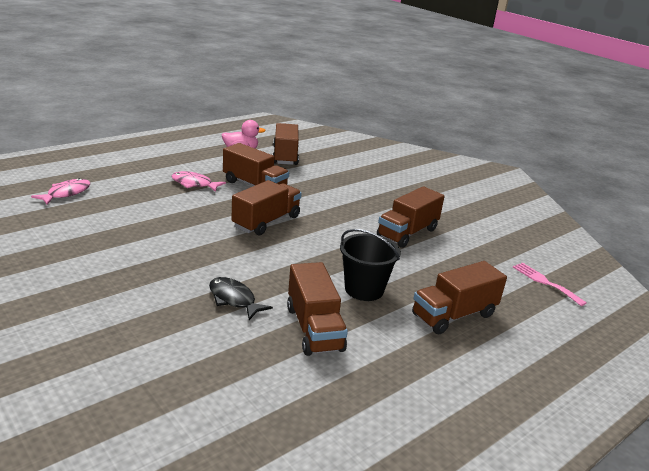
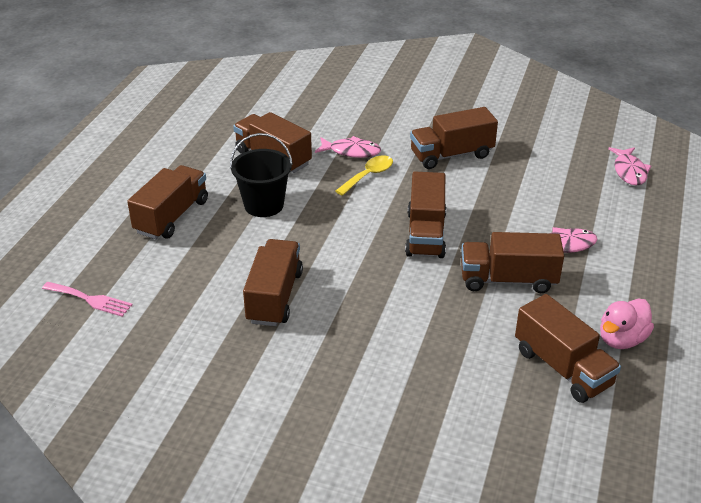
camera: 150 degrees right, 10 degrees up
(157, 257) = (451, 155): none -> brown truck
(234, 299) = (351, 151): black fish -> pink fish
(249, 273) = (368, 175): none -> yellow spoon

